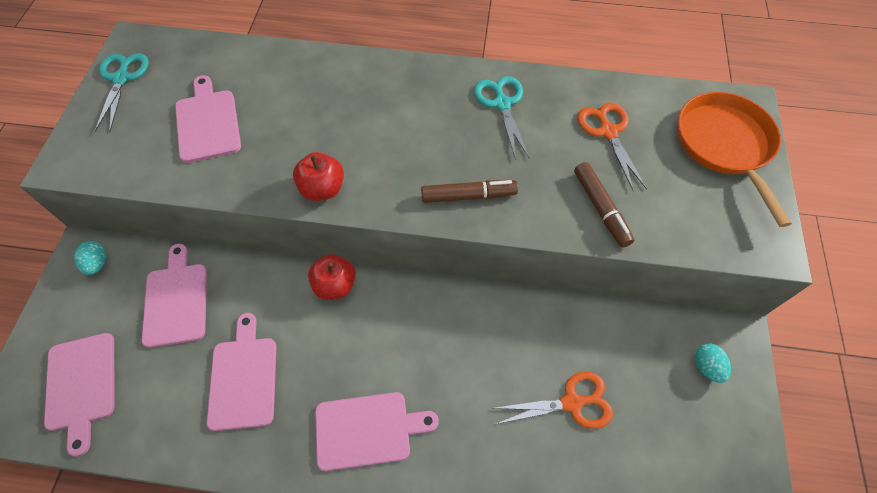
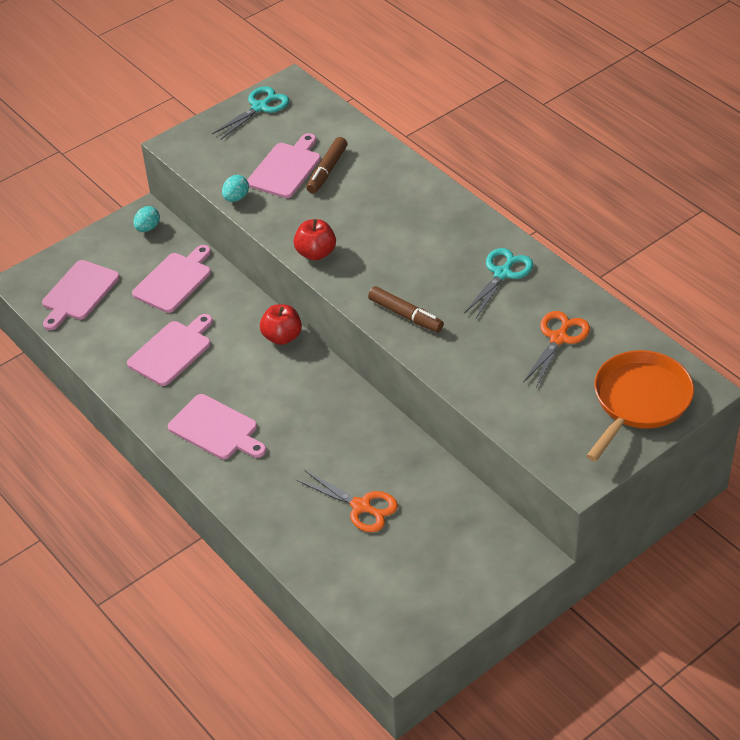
camera: 45 degrees right, 15 degrees down
(601, 208) = (487, 378): brown marker -> brown marker (327, 171)
(706, 366) = (483, 555): turquoise egg -> turquoise egg (236, 198)

